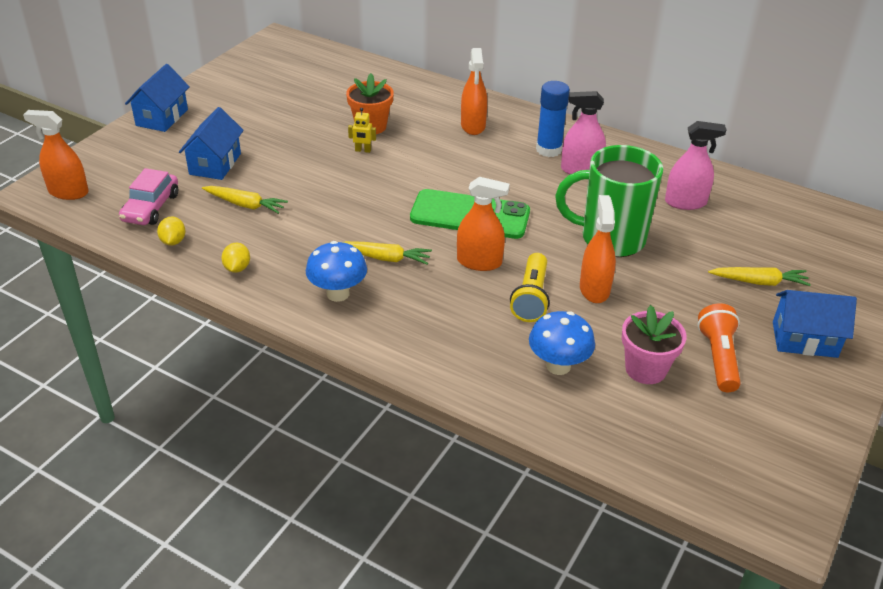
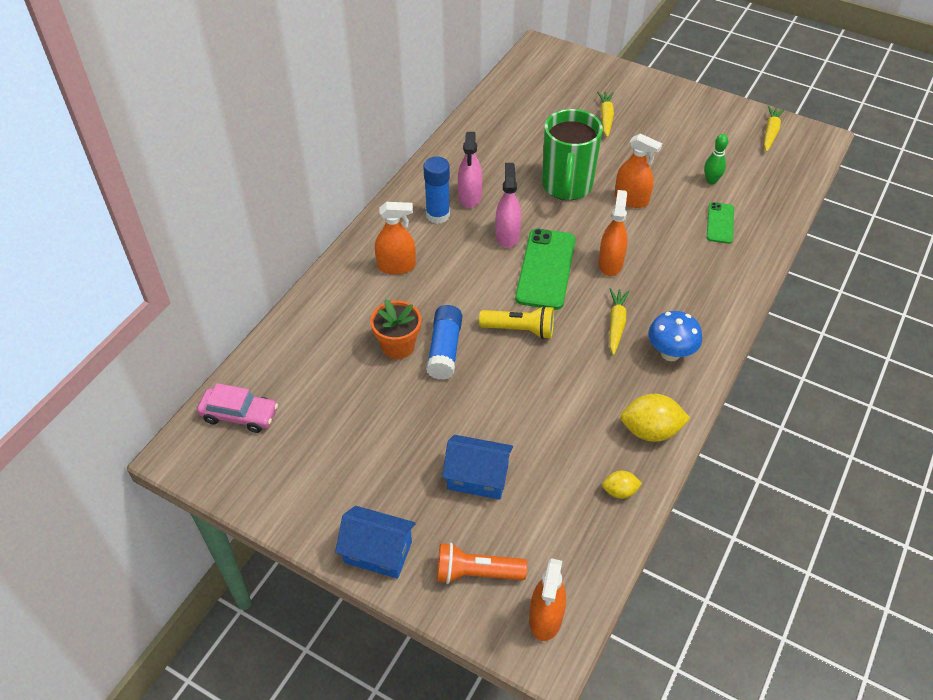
camera: 90 degrees left, 10 degrees up
(151, 207) = (565, 524): pink car -> pink car (239, 415)
(237, 268) = (650, 431): yellow lemon -> yellow lemon, size x1.79
(245, 205) = (550, 438): yellow carrot -> yellow carrot (770, 132)
(363, 150) = (445, 350): yellow robot -> blue glue stick
(531, 298) = (649, 234): yellow flashlight -> yellow flashlight (520, 330)
(558, 366) = (720, 223): blue mushroom -> green phone
(594, 289) = (631, 199): orange spray bottle -> orange spray bottle turned 150 degrees counterclockwise
(645, 369) = (711, 181): pink flower pot -> green bowling pin
(685, 202) = (512, 141): pink spray bottle -> pink spray bottle (507, 236)
(718, 357) = (690, 146): orange flashlight -> orange flashlight (476, 572)
(804, 339) = (662, 107): blue house -> none

